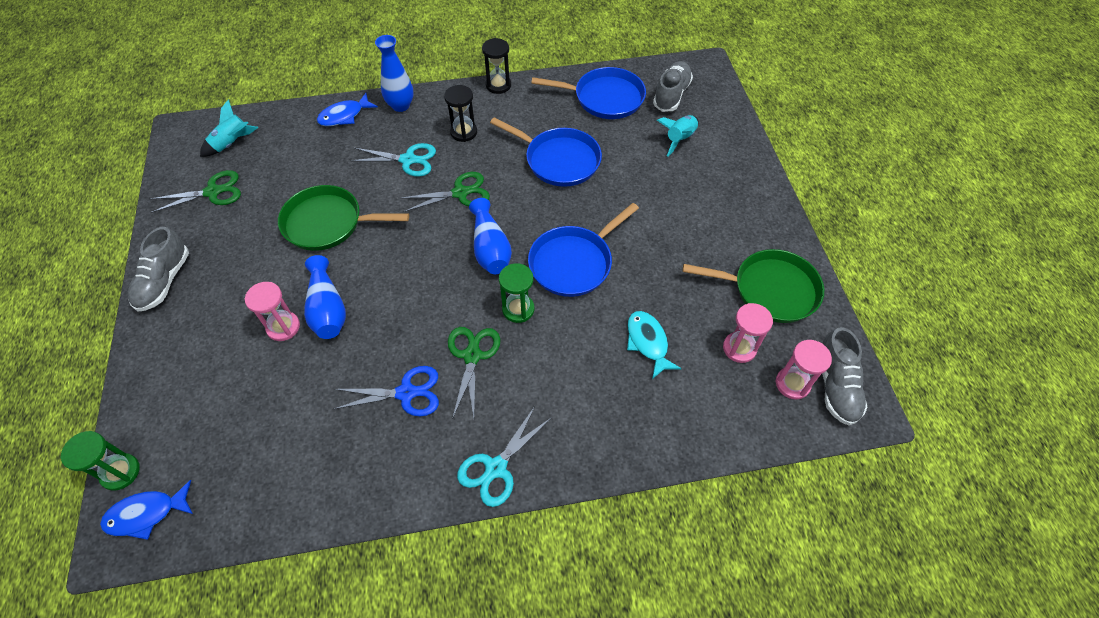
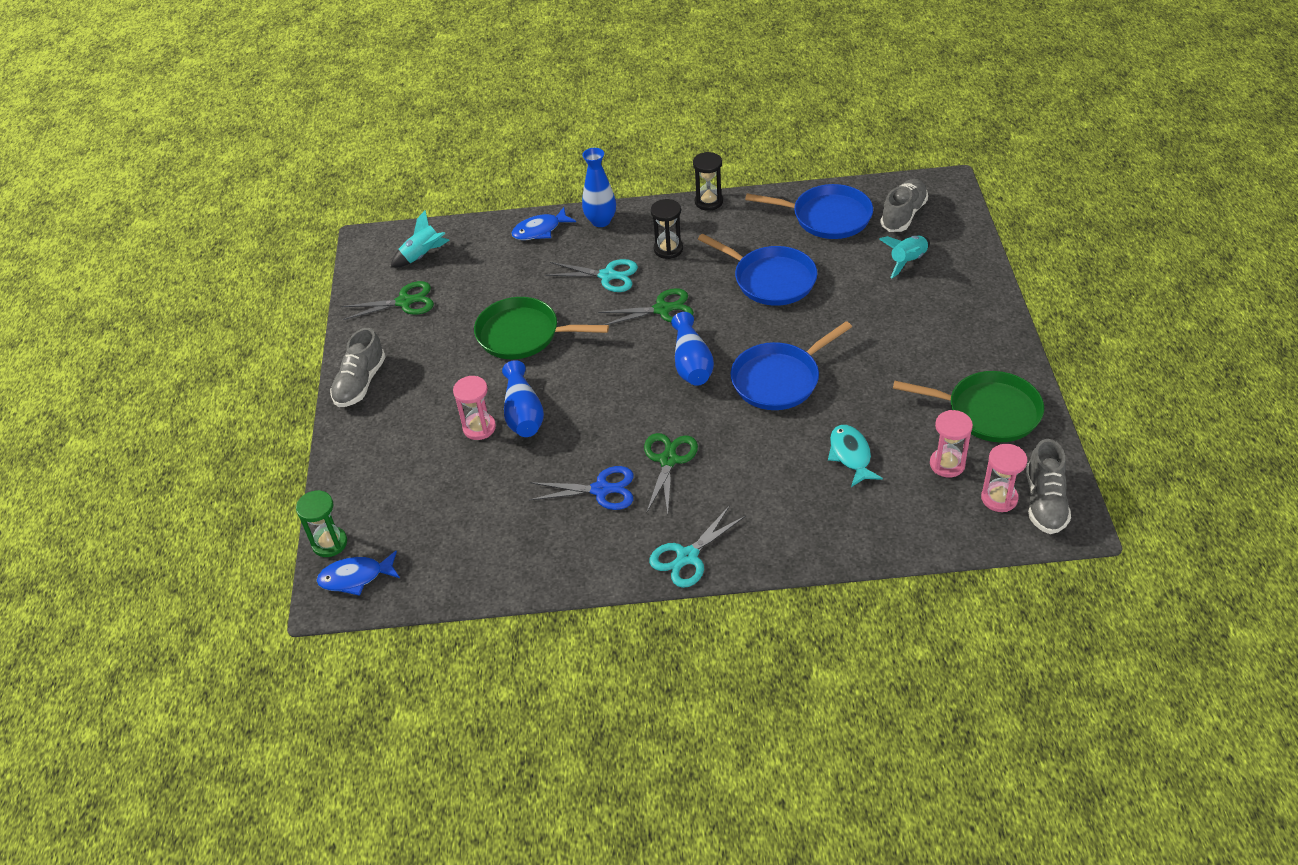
camera: 10 degrees right, 10 degrees down
(518, 309) = (717, 420): green hourglass -> none

